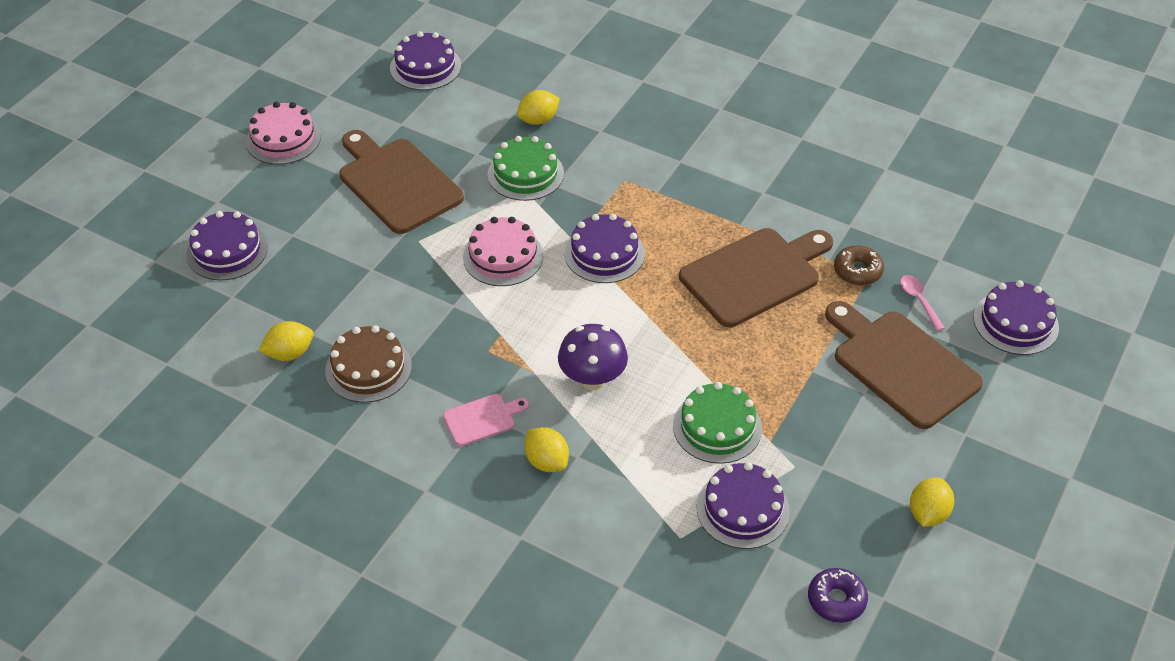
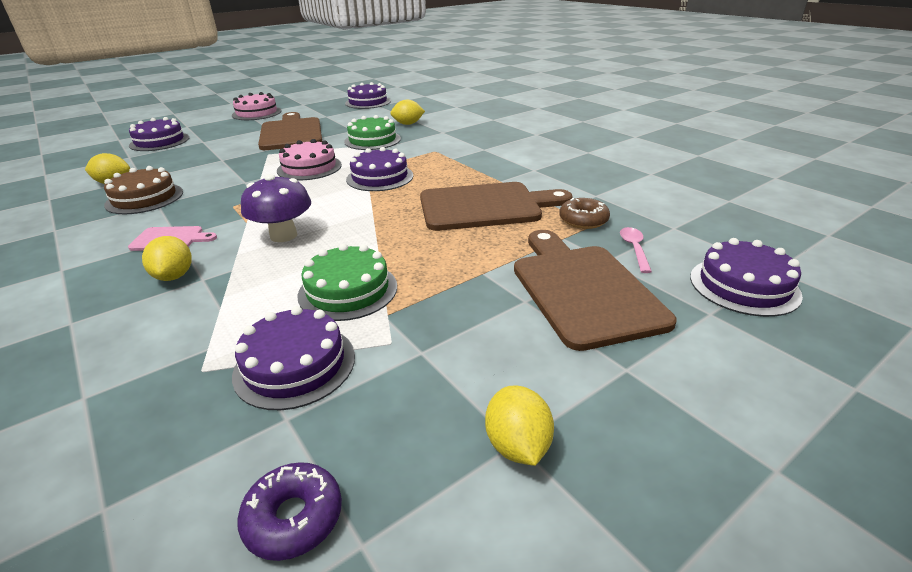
camera: 25 degrees right, 15 degrees down
(928, 514) = (517, 445): yellow lemon -> yellow lemon turned 60 degrees counterclockwise

